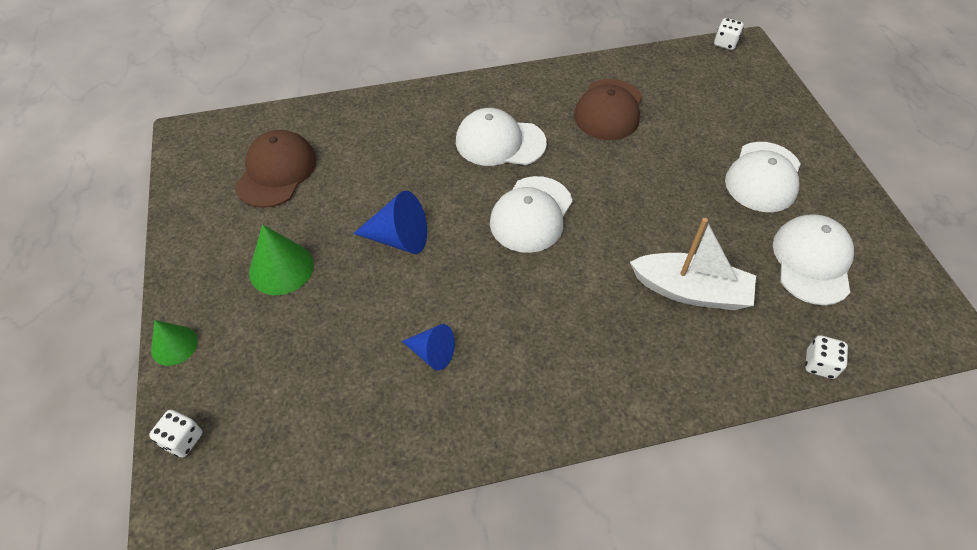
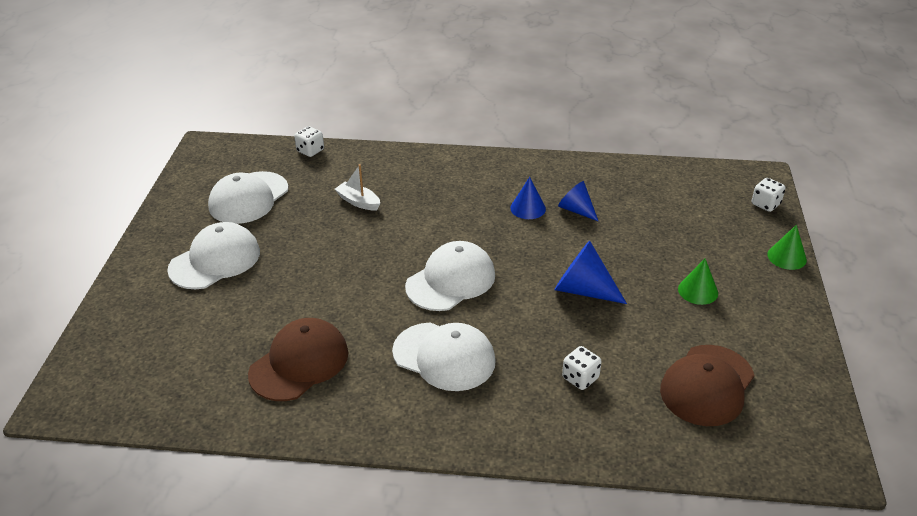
camera: 160 degrees left, 15 degrees down
(281, 268) = (698, 291): green cone -> green cone, size x0.65
(492, 339) = (528, 208): none -> blue cone
(691, 291) = (358, 202): white boat -> white boat, size x0.54
(725, 43) = (77, 415): white dice -> white dice (580, 378)

